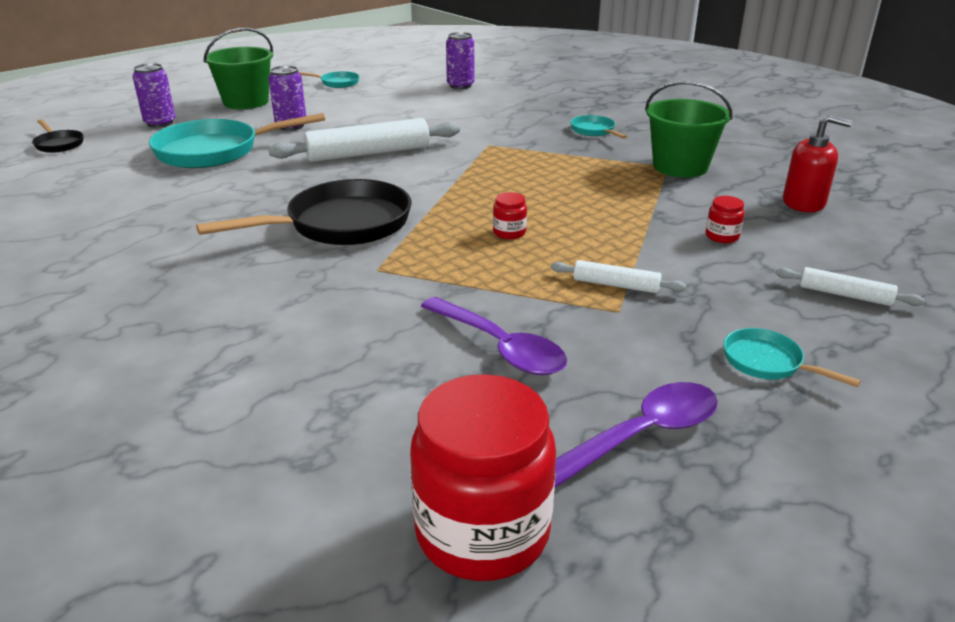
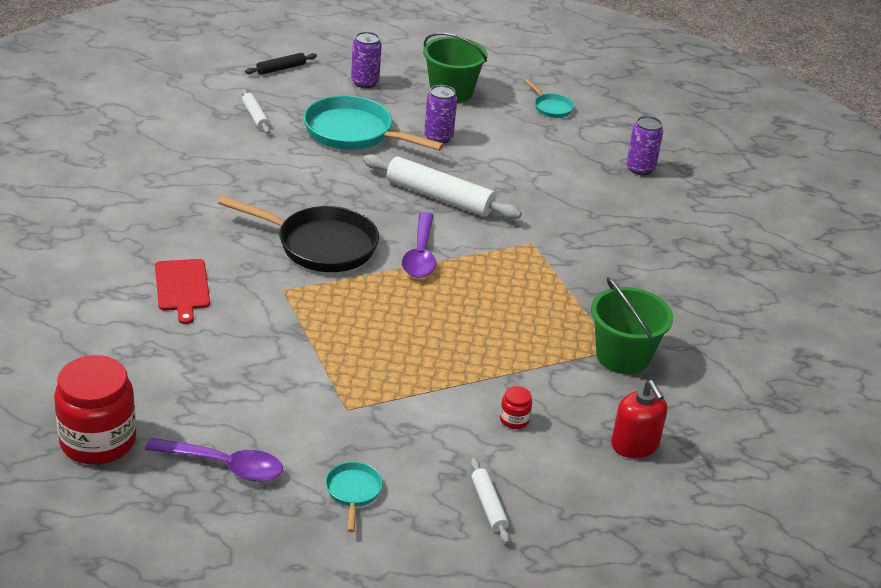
camera: 45 degrees right, 5 degrees up
(58, 144) = (281, 69): black pan -> black rolling pin
(274, 327) = (182, 288): none -> red cutting board
(500, 347) = (253, 379): purple spoon -> purple spoon (420, 254)
(509, 232) = (397, 320): red jar -> none
(594, 131) = (639, 283): turquoise pan -> none
(616, 285) = (379, 396): white rolling pin -> white rolling pin (255, 116)

